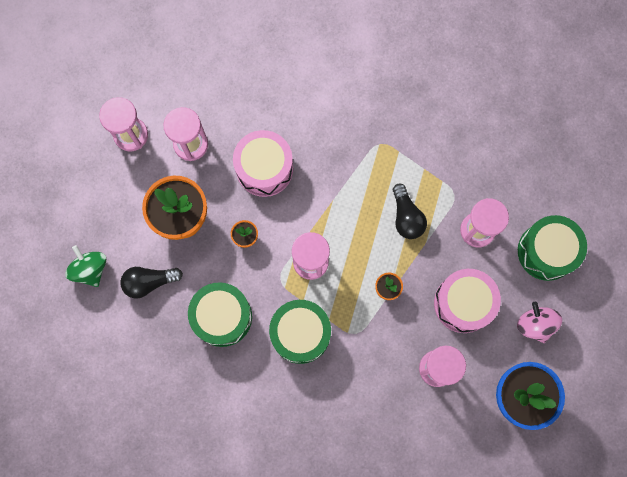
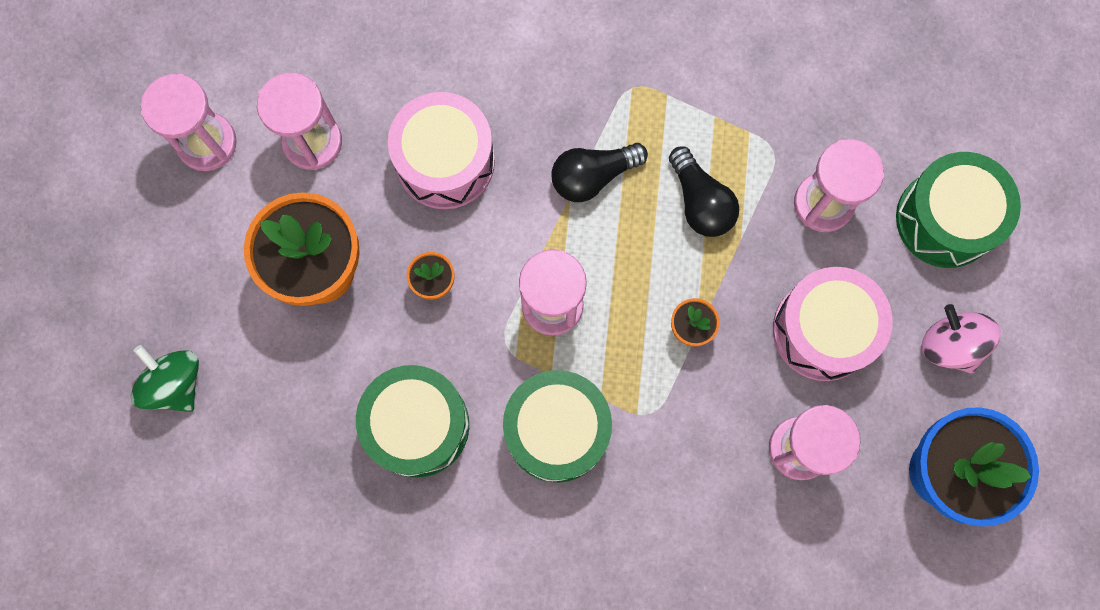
camera: 10 degrees left, 0 degrees up
(149, 282) = (281, 388): black light bulb -> black light bulb (592, 176)

